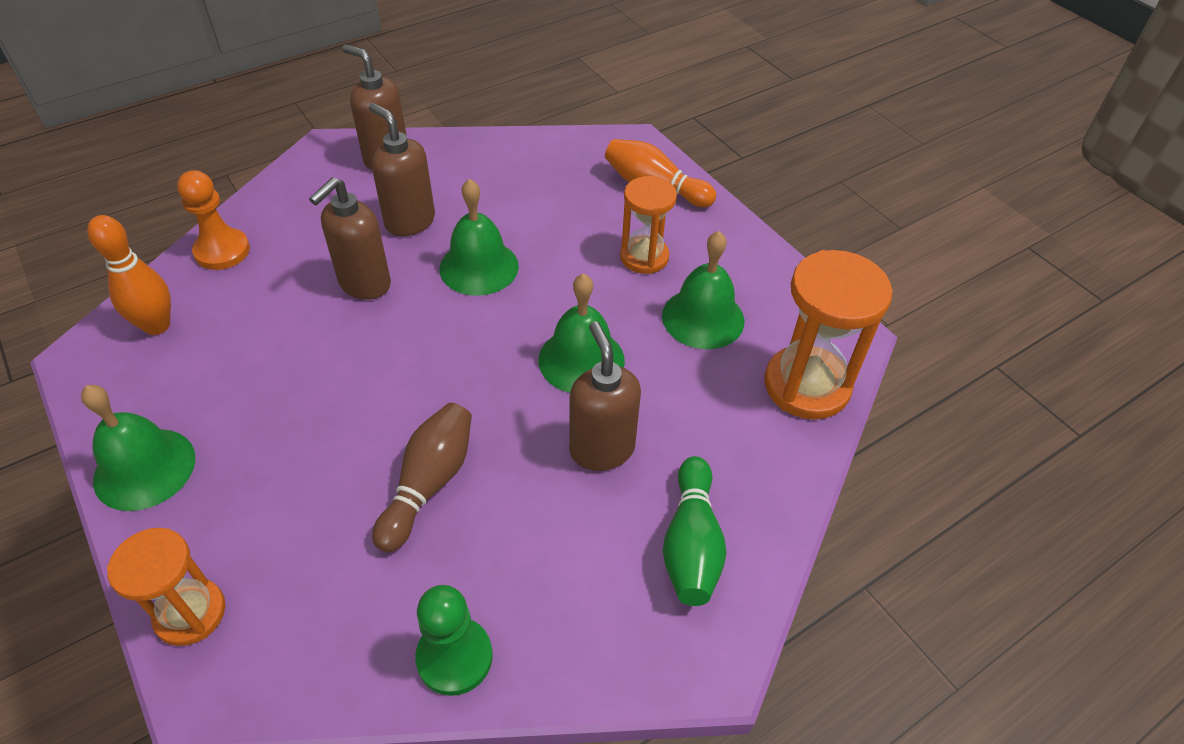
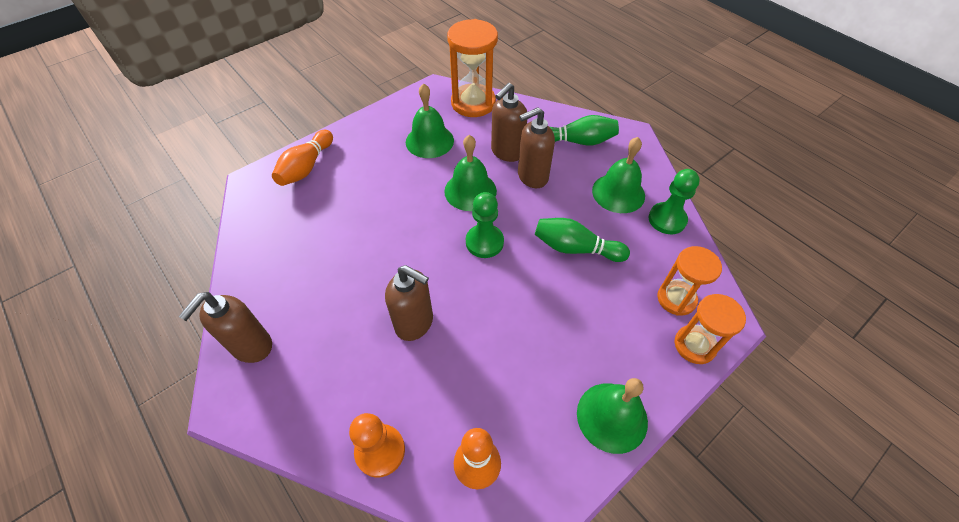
camera: 95 degrees left, 5 degrees up
(409, 221) = (341, 308): brown soap dispenser -> brown soap dispenser (507, 152)
(429, 484) = (575, 248): brown bowling pin -> green bowling pin
(473, 366) = (484, 242): none -> green pawn
(479, 267) = (392, 254): green bell -> green bell (618, 193)
(644, 257) = (378, 168): orange hourglass -> orange hourglass (676, 299)

